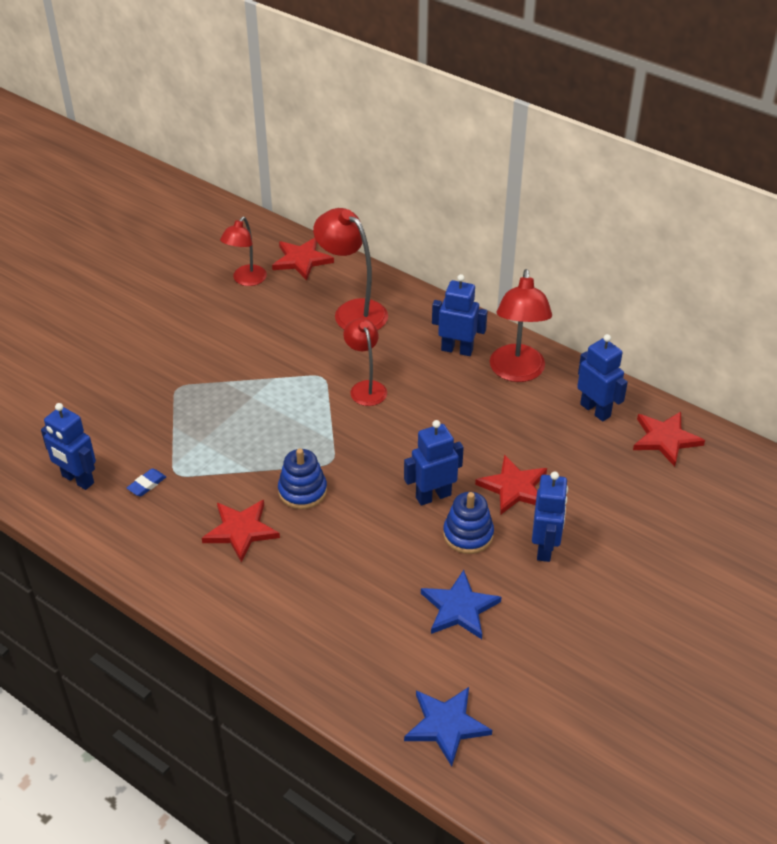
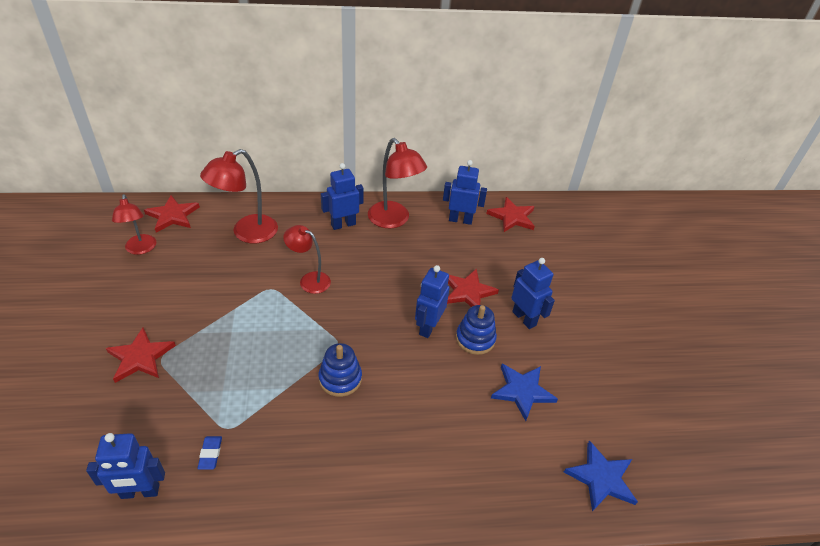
camera: 45 degrees left, 0 degrees up
(241, 530) = (325, 439): red star -> red star (140, 357)
(352, 311) = (247, 233): red lamp -> red lamp turned 45 degrees counterclockwise

